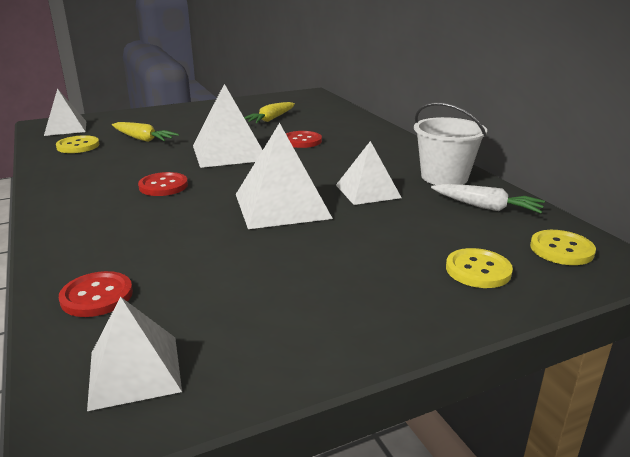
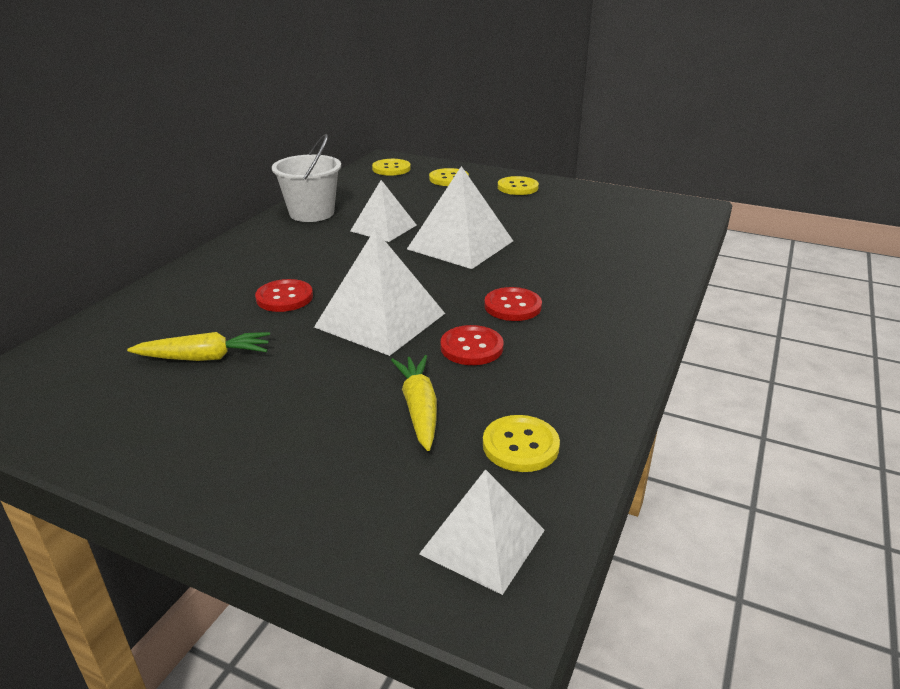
camera: 130 degrees left, 5 degrees up
(97, 296) = (654, 244): red button -> red button (471, 347)
(135, 371) = (660, 211): white pyramid -> none
(385, 303) = (517, 187): none -> yellow button
(486, 207) = (356, 192): white carrot -> none

